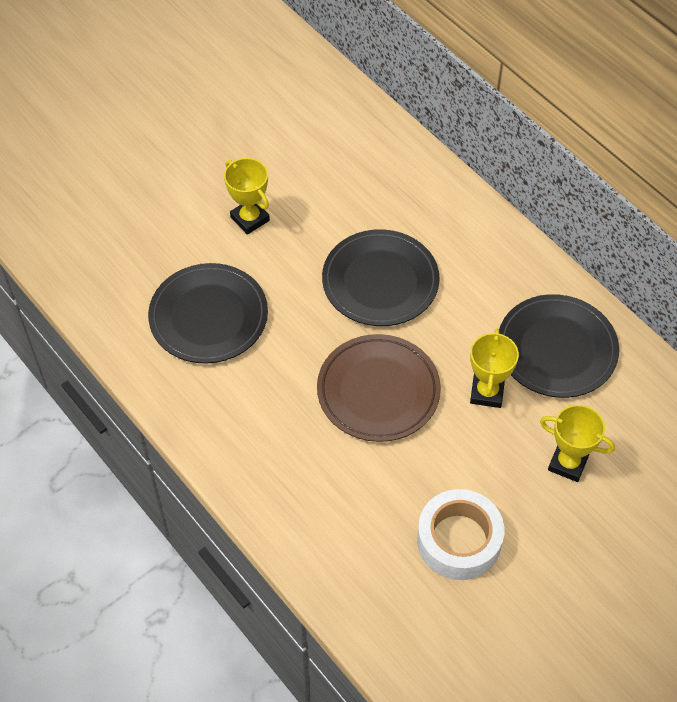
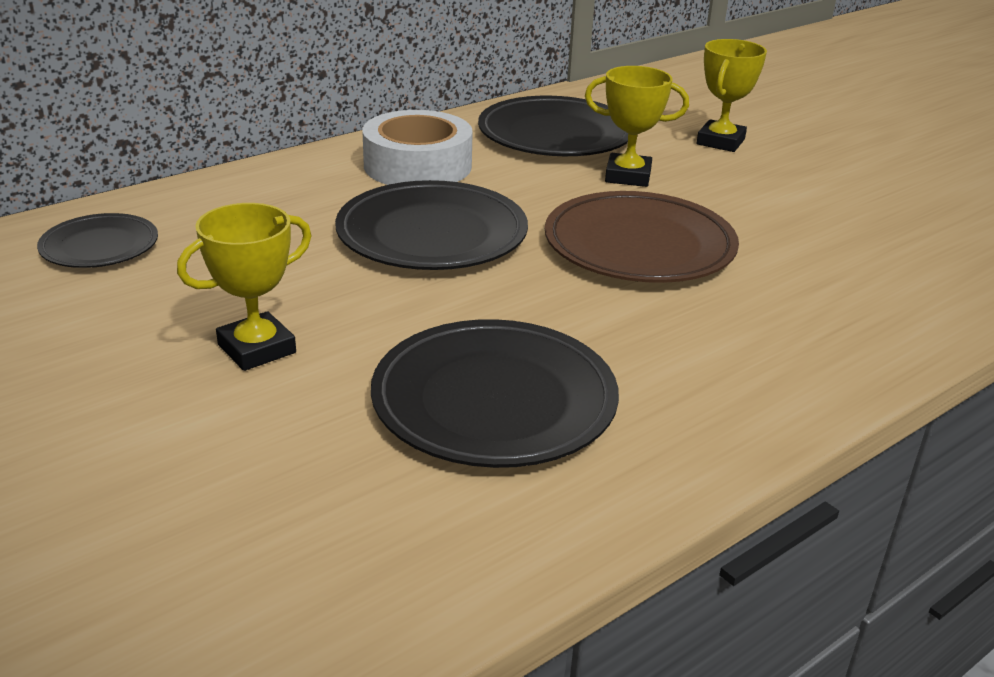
camera: 90 degrees left, 25 degrees down
(347, 135) = (100, 246): none -> black plate
(459, 540) = (860, 206): white tape -> white tape (417, 166)

